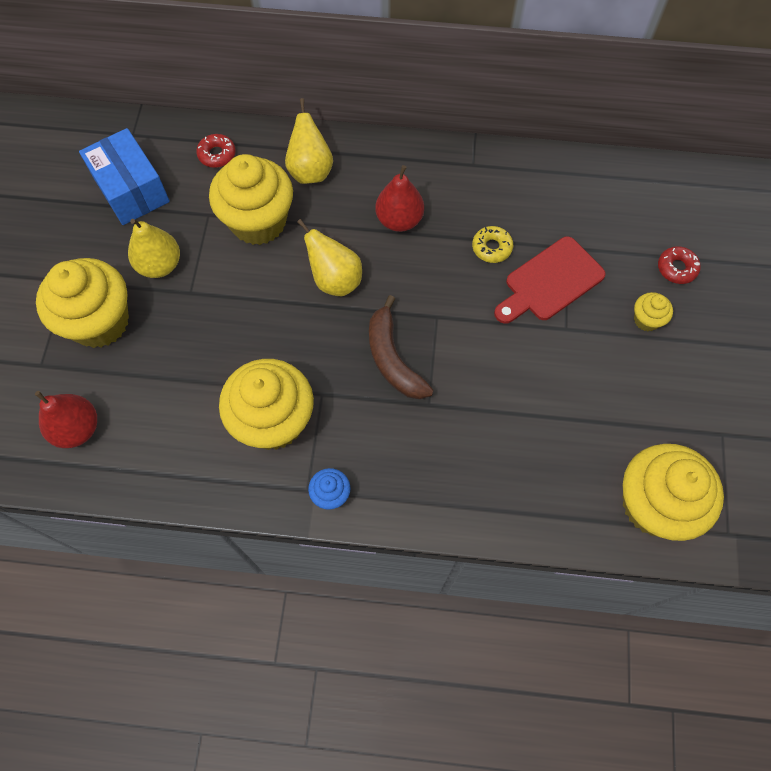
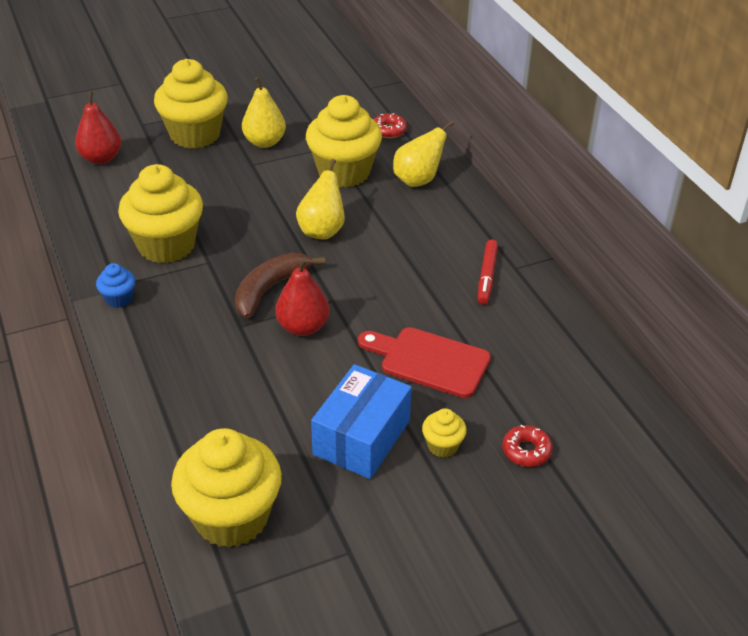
camera: 60 degrees right, 25 degrees down
(131, 189) = (320, 105): blue box -> blue box (362, 437)
(399, 220) = (413, 245): red pear -> red pear (303, 327)
(472, 189) = (487, 276): none -> red marker
(491, 248) = (434, 310): yellow donut -> none

